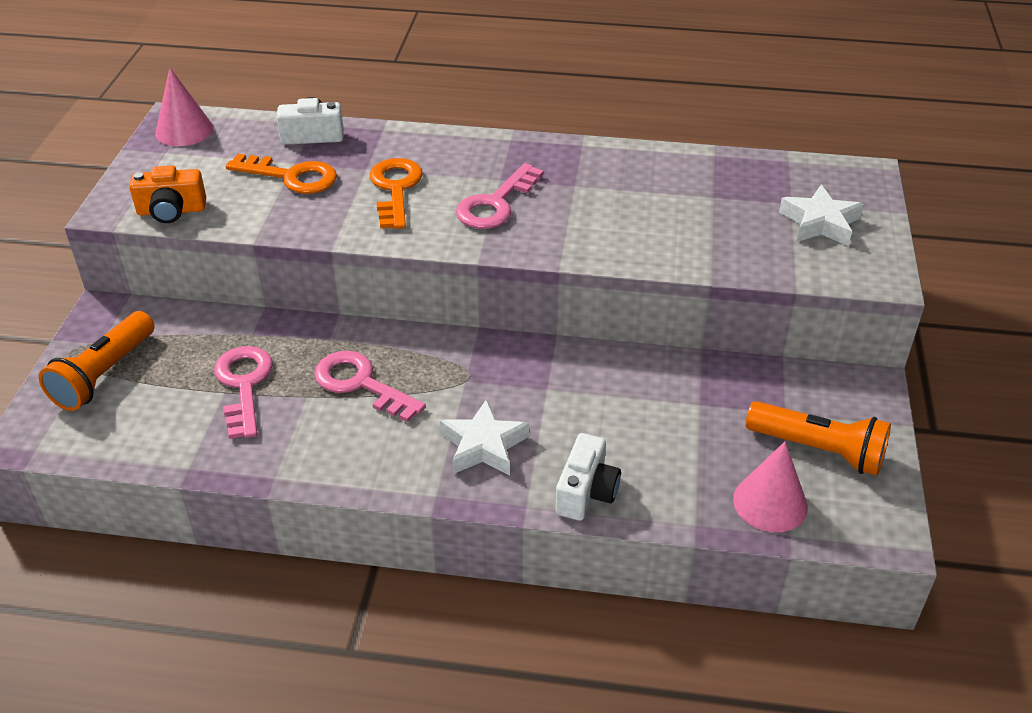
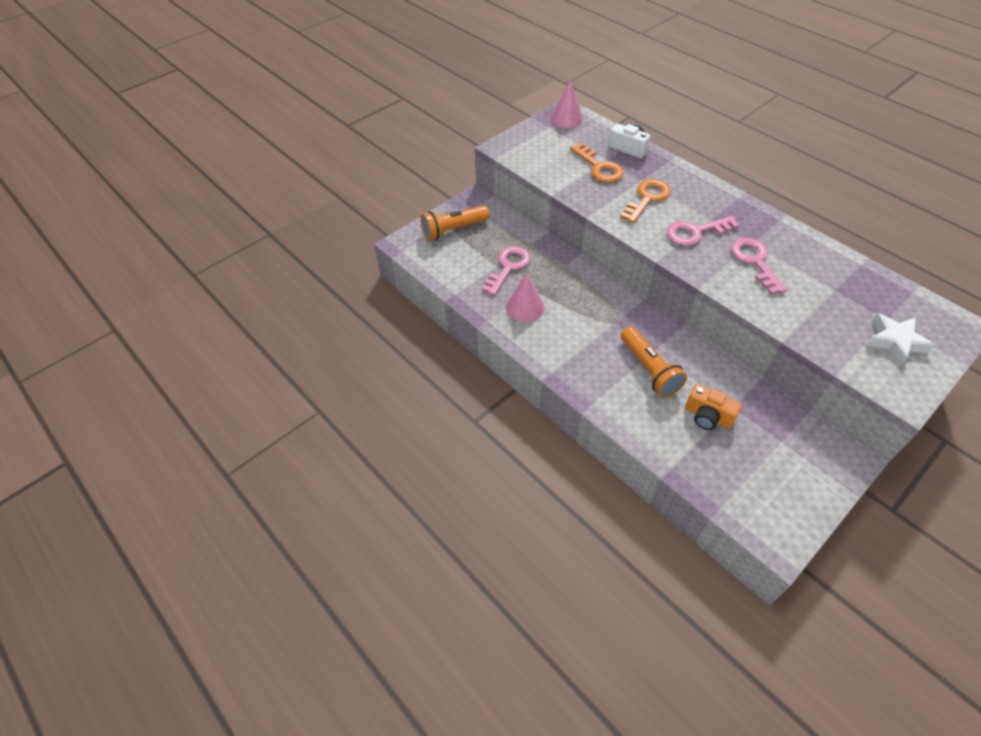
camera: 40 degrees right, 10 degrees up
(171, 211) = (527, 160): orange camera -> orange camera (707, 416)
(360, 384) = (562, 296): pink key -> pink key (755, 262)
(484, 446) = (596, 361): white star -> none
(586, 492) = (627, 415): white camera -> none
(770, 503) = (724, 483): pink cone -> pink cone (525, 307)
(819, 450) = (782, 473): orange flashlight -> orange flashlight (649, 369)

